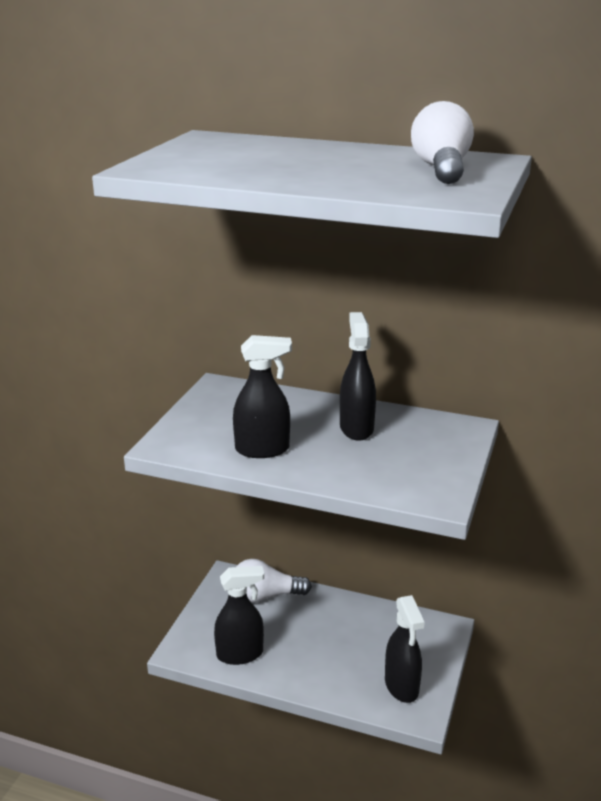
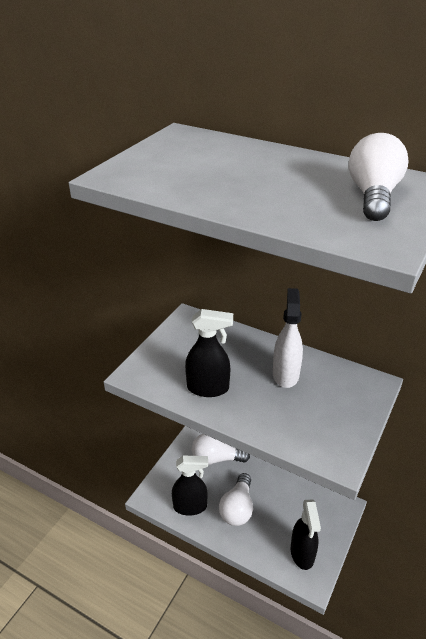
camera: 10 degrees right, 10 degrees up
(305, 648) = (237, 508): none -> white light bulb
(356, 428) = (285, 374): black spray bottle -> white spray bottle

